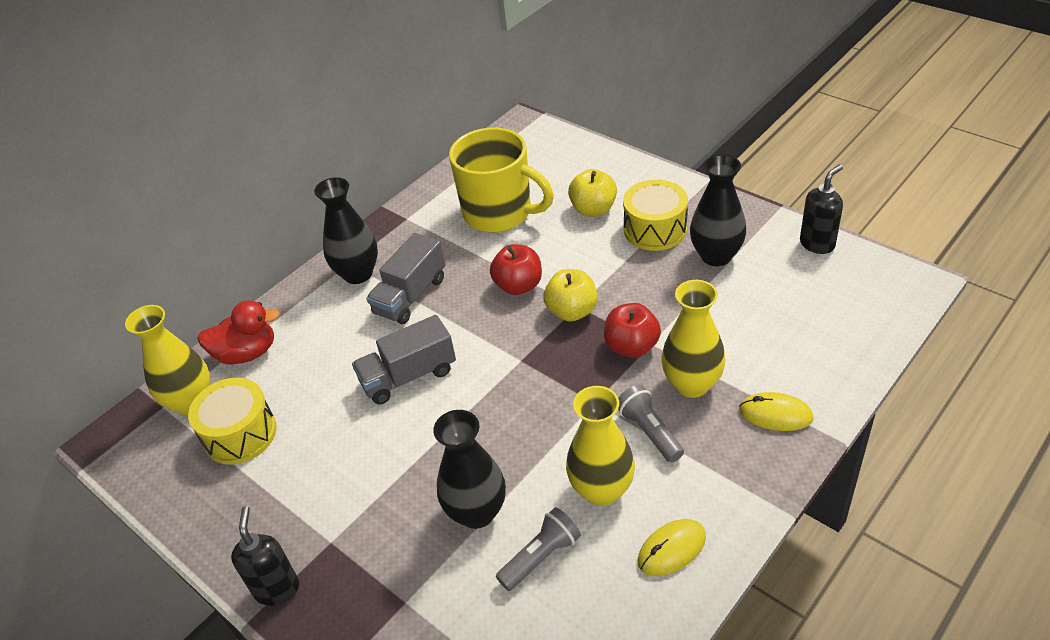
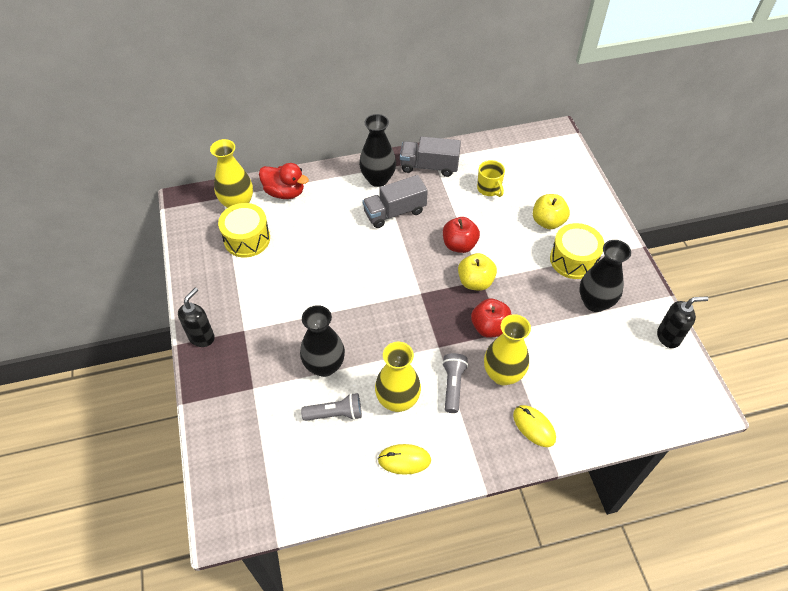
camera: 30 degrees right, 10 degrees up
(408, 376) = (354, 262): grey truck -> grey truck (429, 166)
(499, 213) = (489, 189): yellow mug -> yellow mug, size x0.48

